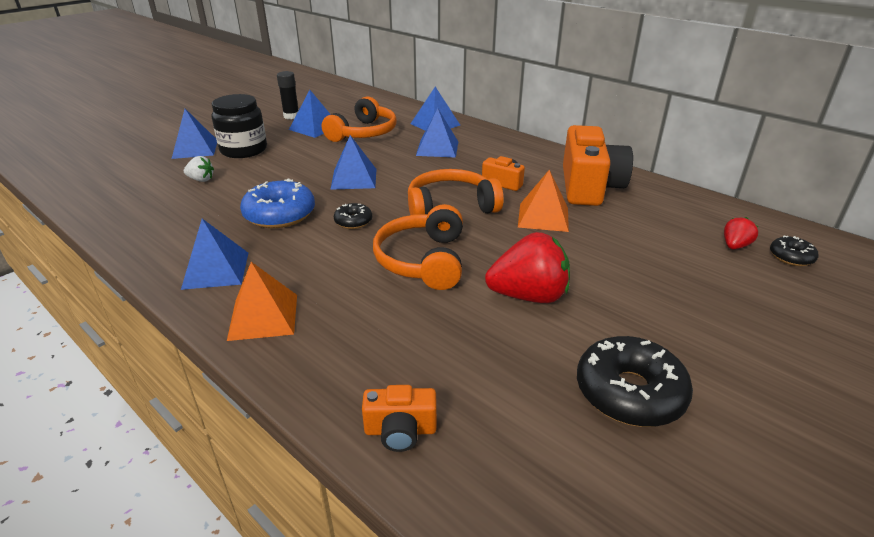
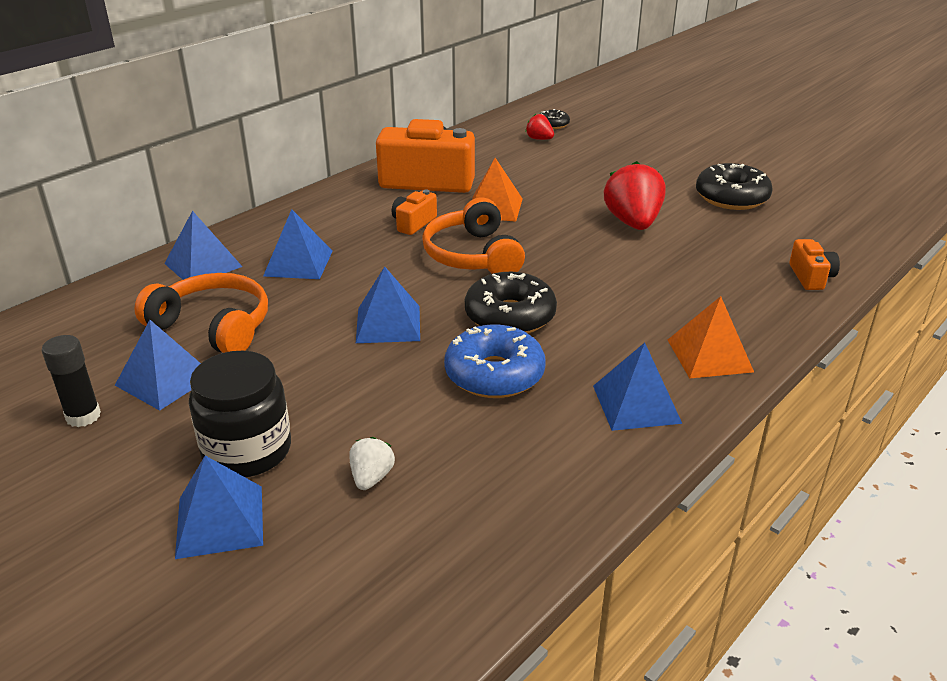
camera: 90 degrees left, 0 degrees up
(353, 221) = (510, 316): black donut -> black donut, size x1.91
(423, 260) = (587, 271): orange headphones -> none

